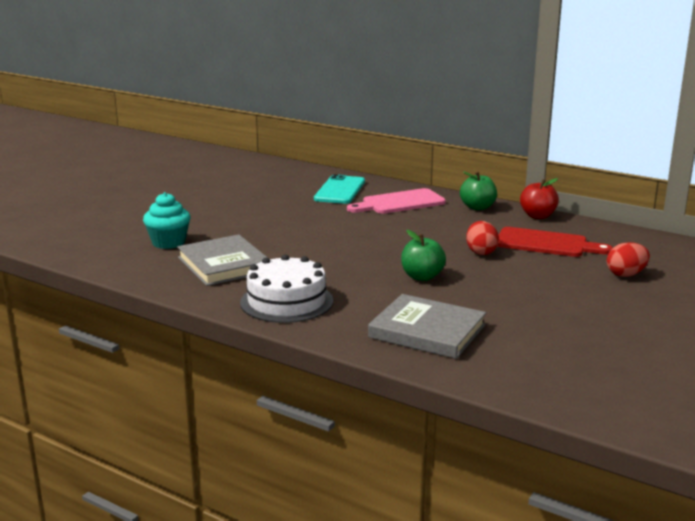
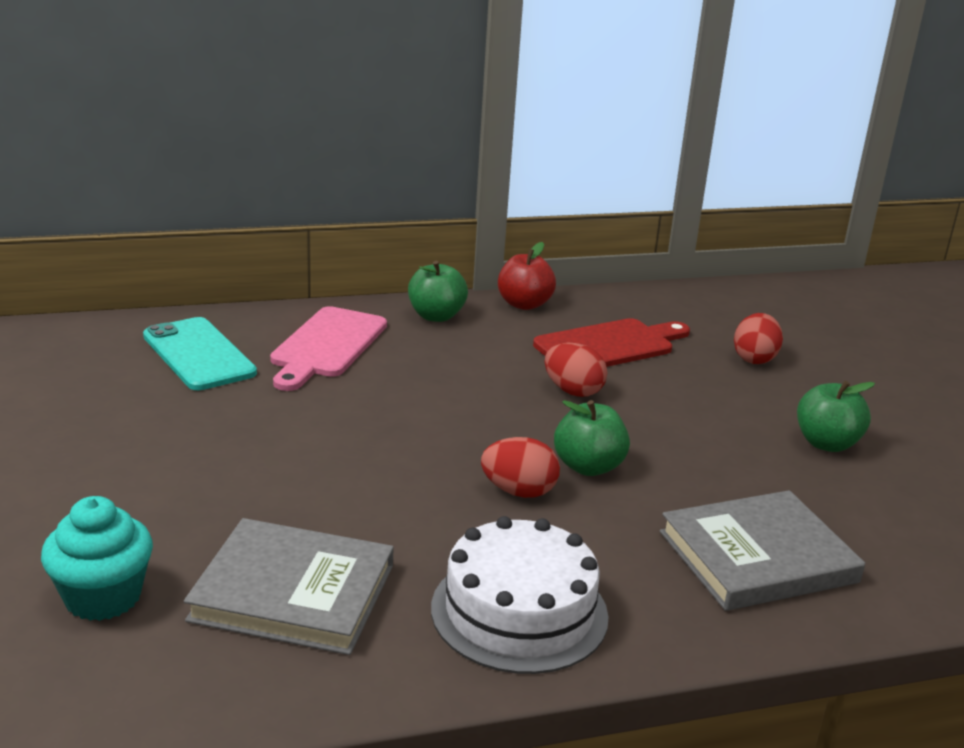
camera: 50 degrees left, 5 degrees up
(370, 272) = (519, 491): none -> red egg
(577, 316) = (826, 443): none -> green apple

